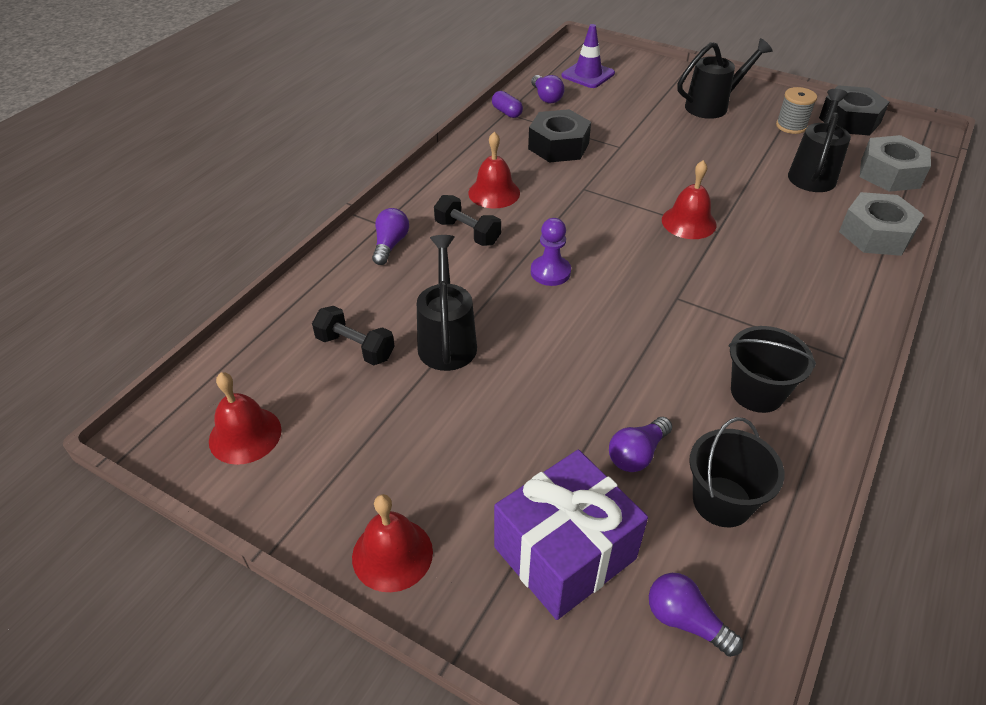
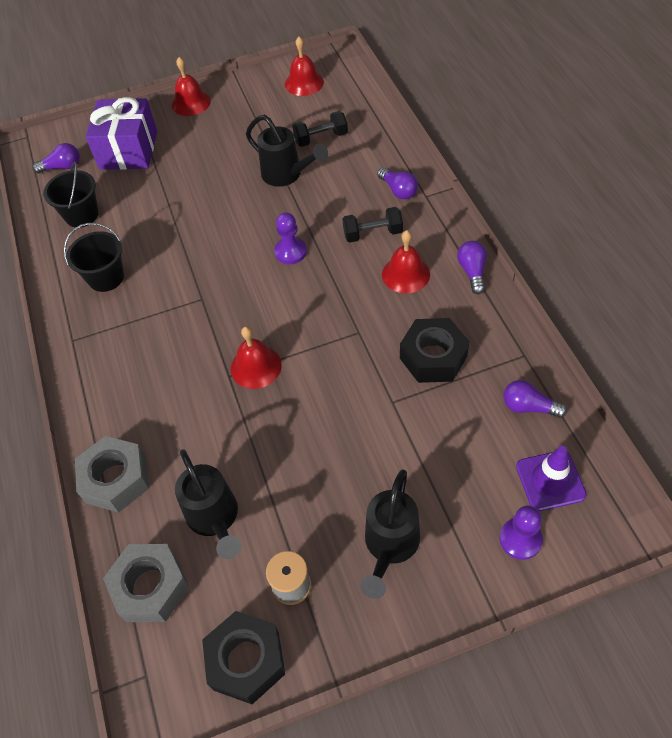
camera: 135 degrees right, 10 degrees up
(507, 112) = (524, 356): purple capsule -> none
(637, 454) = (137, 203): purple light bulb -> purple light bulb (472, 272)
(638, 71) = (520, 539): none -> purple pawn

